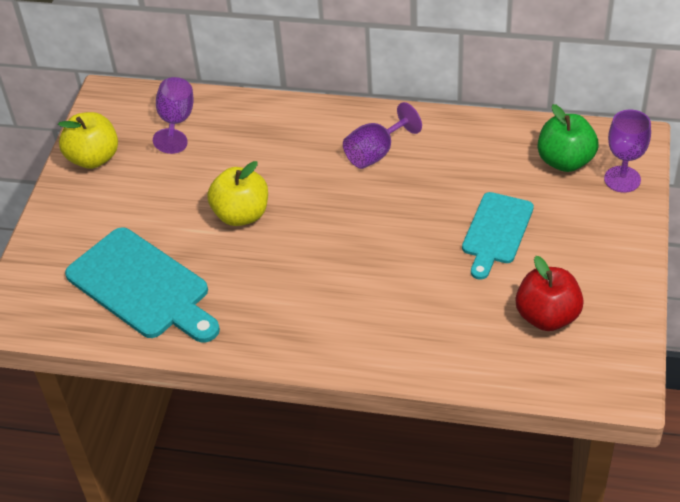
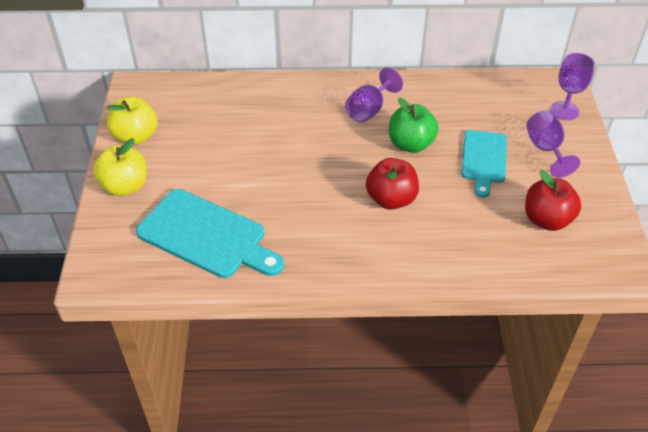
camera: 15 degrees left, 0 degrees up
(176, 122) = (198, 101): purple goblet -> purple goblet (545, 149)
(241, 214) = (274, 168): yellow apple -> yellow apple (125, 186)
(366, 269) = (391, 199): none -> red apple
(565, 161) = (517, 102): green apple -> green apple (411, 144)

